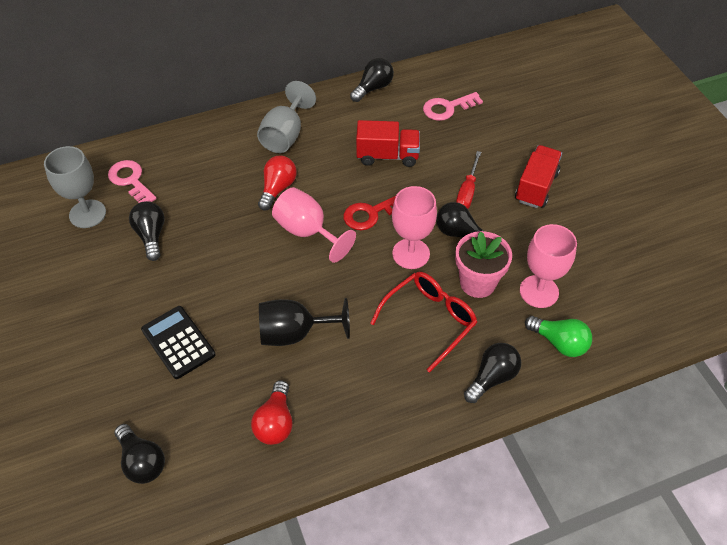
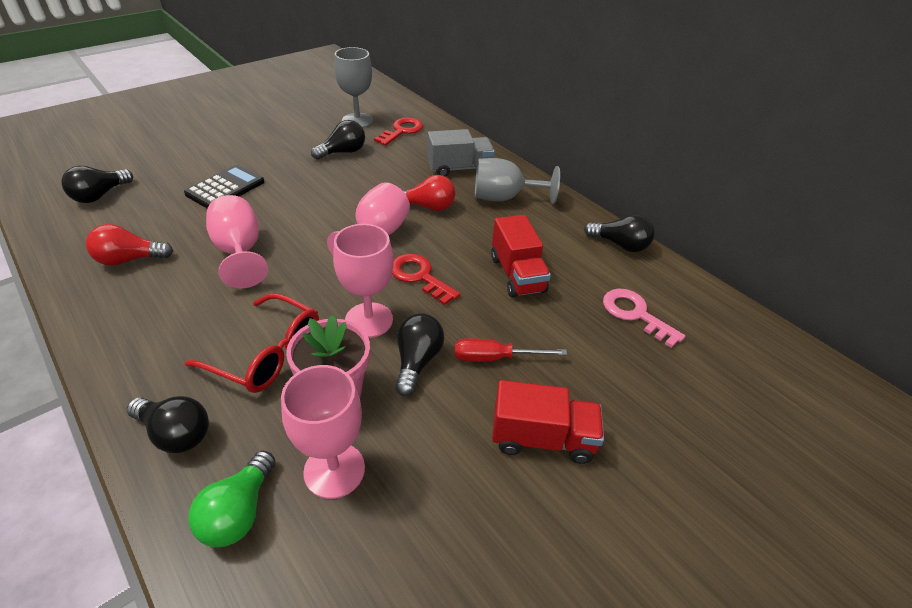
camera: 70 degrees right, 10 degrees down
(131, 181) = (401, 131): pink key -> red key
(225, 153) = (459, 168): none -> grey truck
(295, 333) = (240, 252): black goblet -> pink goblet

